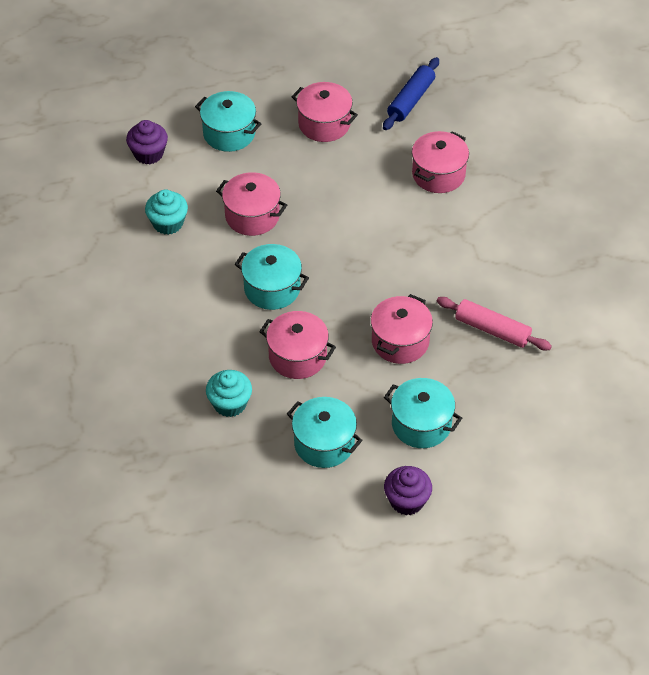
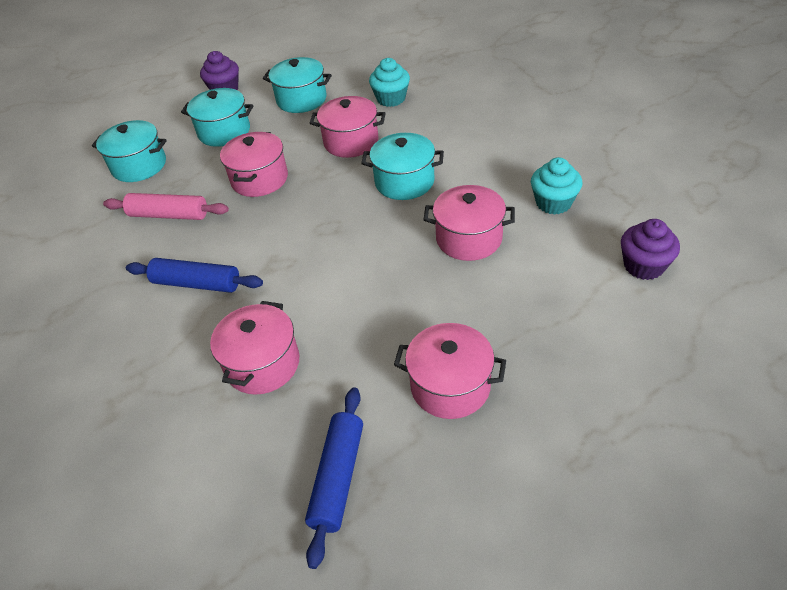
camera: 165 degrees right, 5 degrees down
(229, 133) = (568, 326): turquoise pot -> turquoise pot (139, 166)
(475, 251) = (197, 284): none -> blue rolling pin

